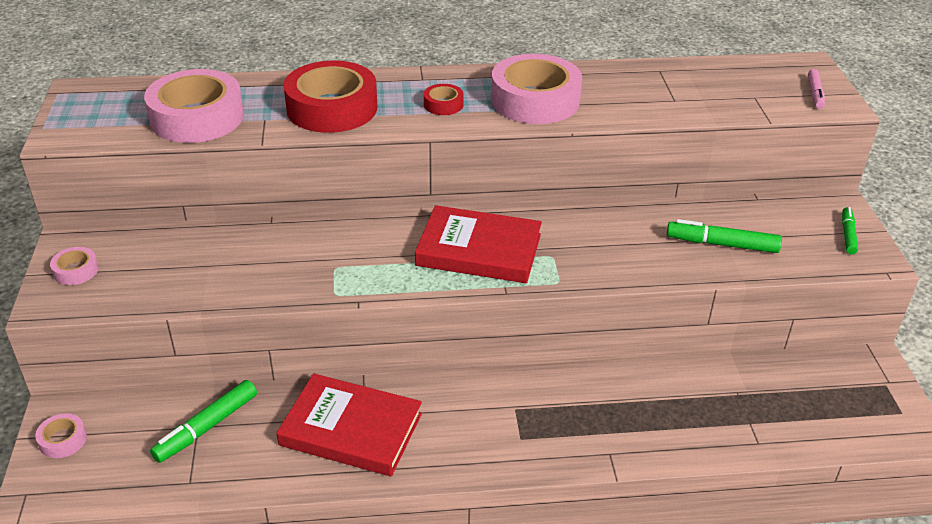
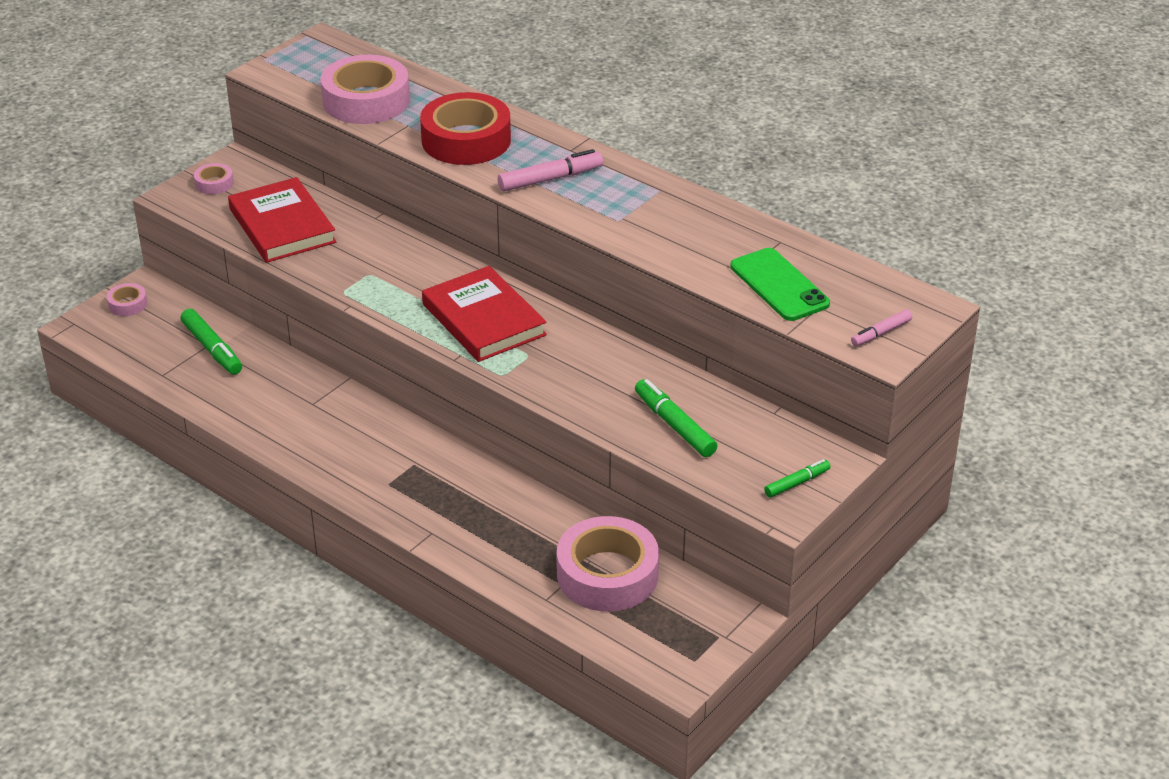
camera: 45 degrees right, 0 degrees up
(207, 427) = (212, 349): green marker -> green marker turned 120 degrees counterclockwise
(351, 429) = (292, 406): red book -> red book (282, 225)
(443, 104) = (550, 179): red tape -> pink marker
(535, 100) = (626, 212): pink tape -> pink tape (607, 574)
(710, 96) = (779, 285): none -> green phone

